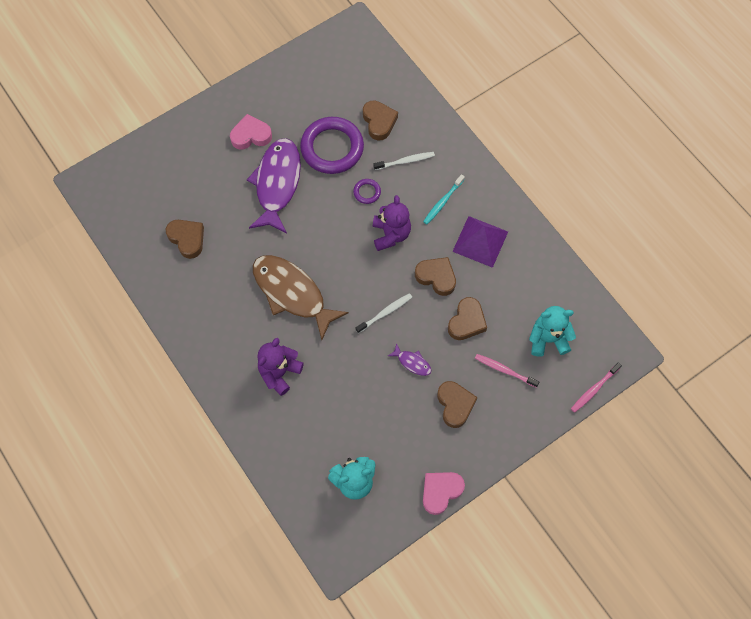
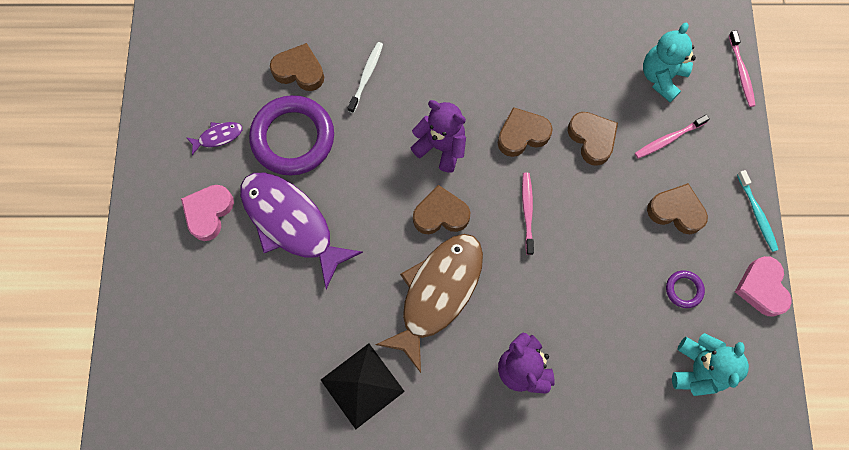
camera: 55 degrees left, 5 degrees up
(187, 239) = (285, 368): brown heart -> brown heart (440, 214)
(205, 288) = (362, 385): none -> black pyramid
(292, 293) = (437, 293): brown fish -> brown fish turned 135 degrees clockwise
(367, 192) = (373, 138): purple ring -> purple ring (684, 289)
(385, 313) = (527, 212): white toothbrush -> pink toothbrush
(412, 362) = (602, 222): purple fish -> purple fish (218, 137)
(443, 202) = (441, 72): turquoise toothbrush -> turquoise toothbrush (757, 213)
(480, 241) = (512, 67): purple pyramid -> none

